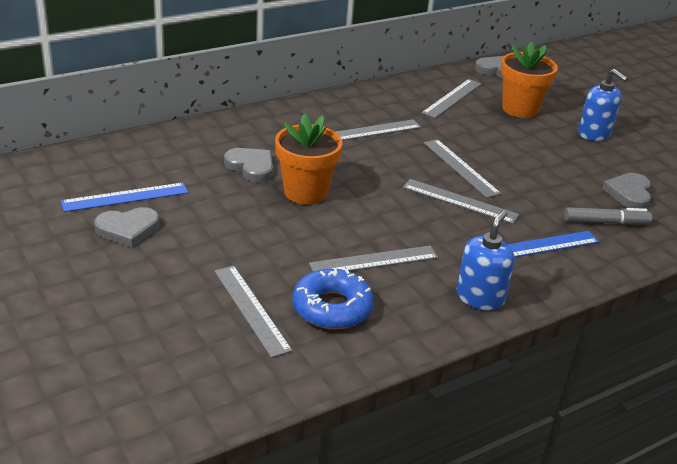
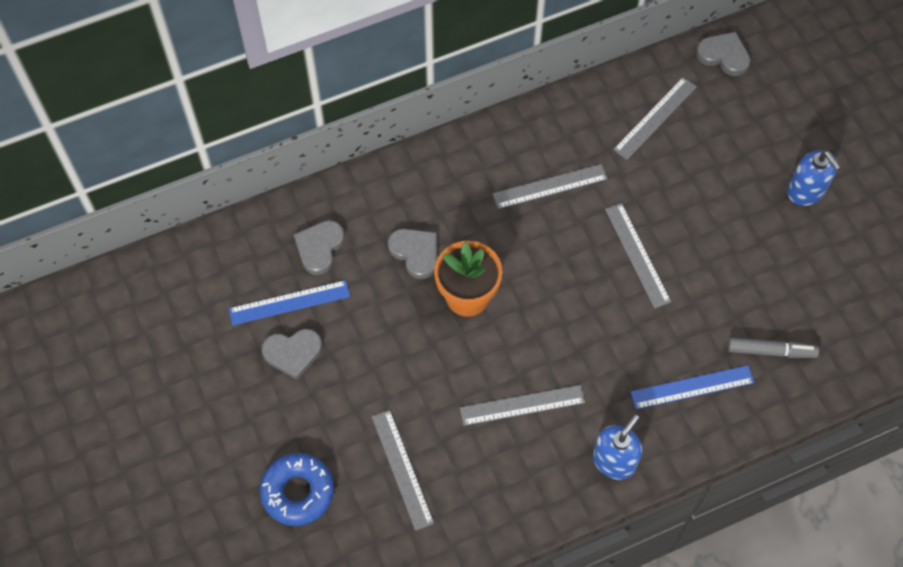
camera: 10 degrees right, 30 degrees up
(332, 308) = (474, 469): blue donut -> blue donut (297, 492)
(460, 201) = (625, 313): grey ruler -> none
(520, 109) = (731, 140): orange flower pot -> none
(629, 194) = (812, 303): grey heart -> grey heart (319, 248)

